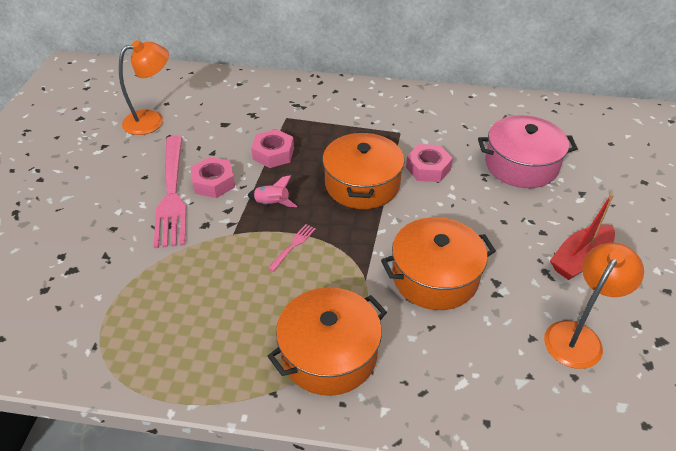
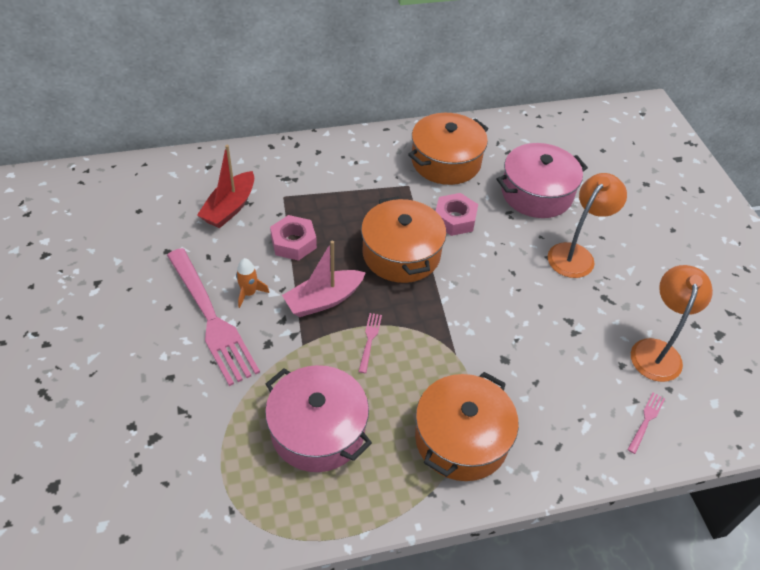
camera: 25 degrees left, 5 degrees up
(152, 120) = (134, 236): orange lamp -> orange lamp (576, 254)
(204, 305) = (318, 430): none -> pink pot
(213, 182) = (249, 293): pink nut -> orange rocket
(272, 203) = (323, 300): pink rocket -> pink boat
(435, 277) = (515, 332): orange pot -> orange pot (446, 161)
(531, 399) = (646, 420): none -> pink fork
(580, 259) = (627, 277): red boat -> red boat (230, 208)

